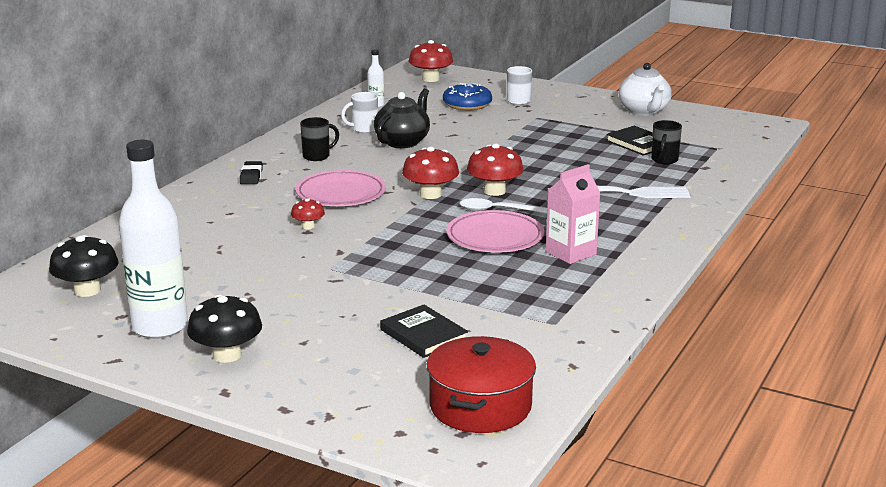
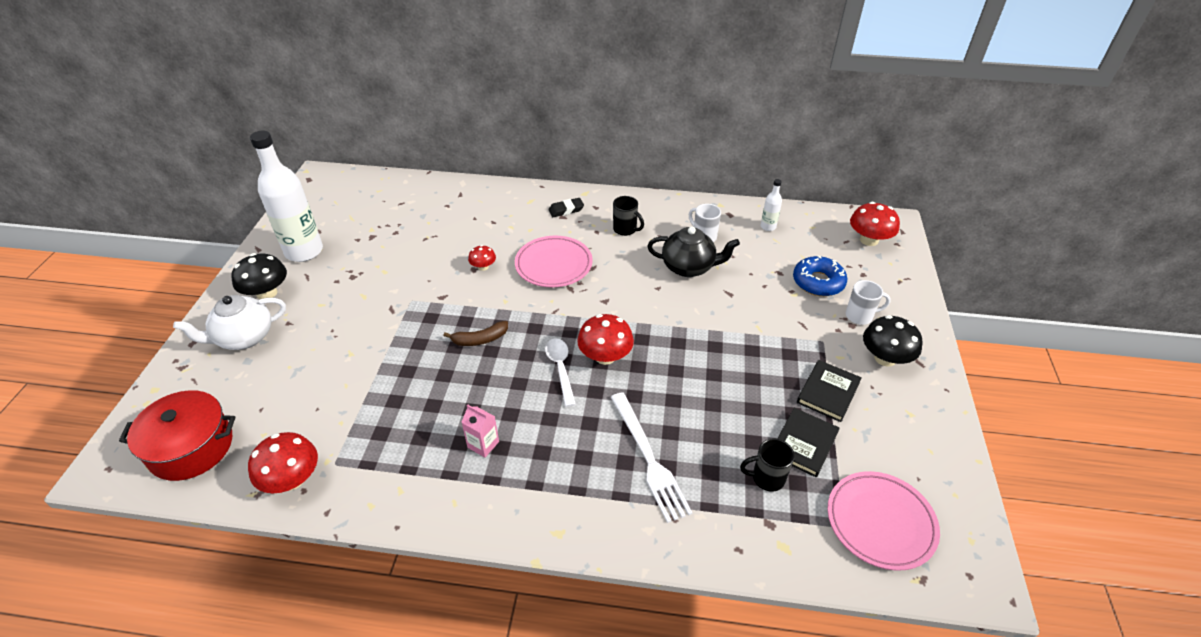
camera: 70 degrees right, 20 degrees up
(87, 290) = (351, 205): black mushroom -> black mushroom (885, 358)
(423, 335) = (305, 384): black book -> black book (828, 392)
(426, 240) = (480, 339): none -> brown banana
(430, 194) = (577, 316): red mushroom -> red mushroom (292, 479)
(495, 237) = (500, 382): pink plate -> pink plate (880, 522)
(571, 253) = (483, 444): pink carton -> pink carton, size x0.64
(644, 111) = (916, 429): white teapot -> white teapot (244, 338)

